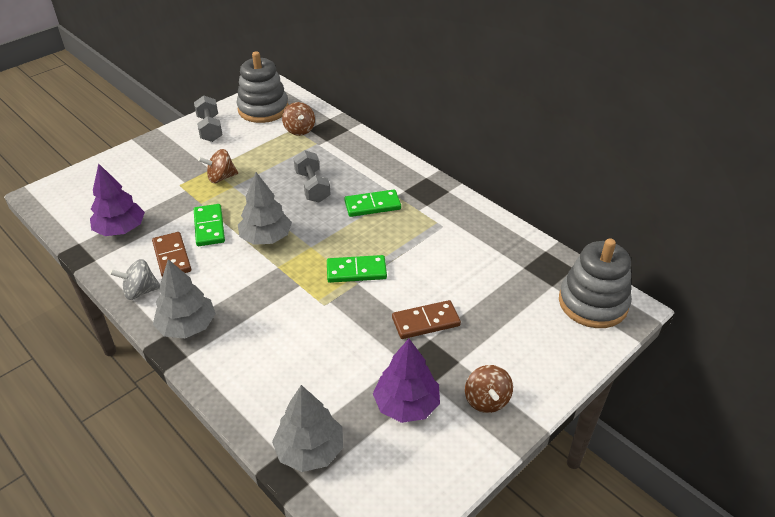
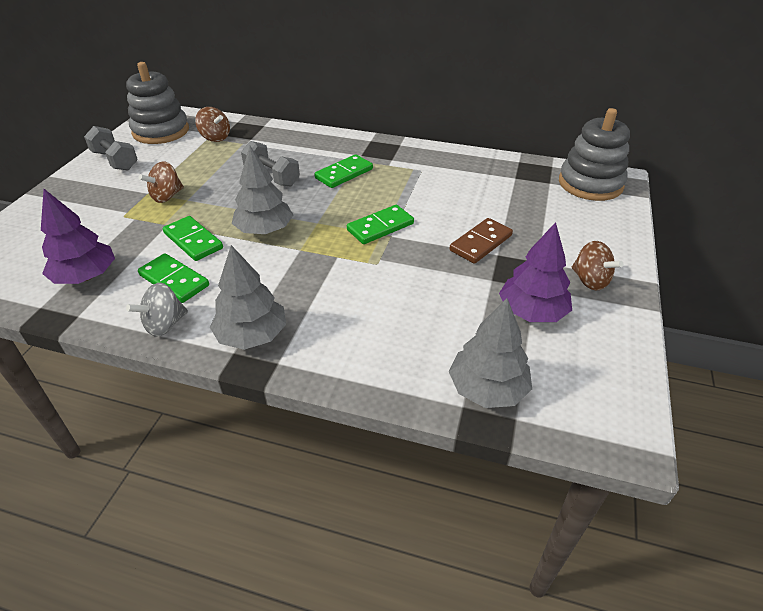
camera: 30 degrees left, 0 degrees up
(172, 257) = (174, 280): brown domino -> green domino

